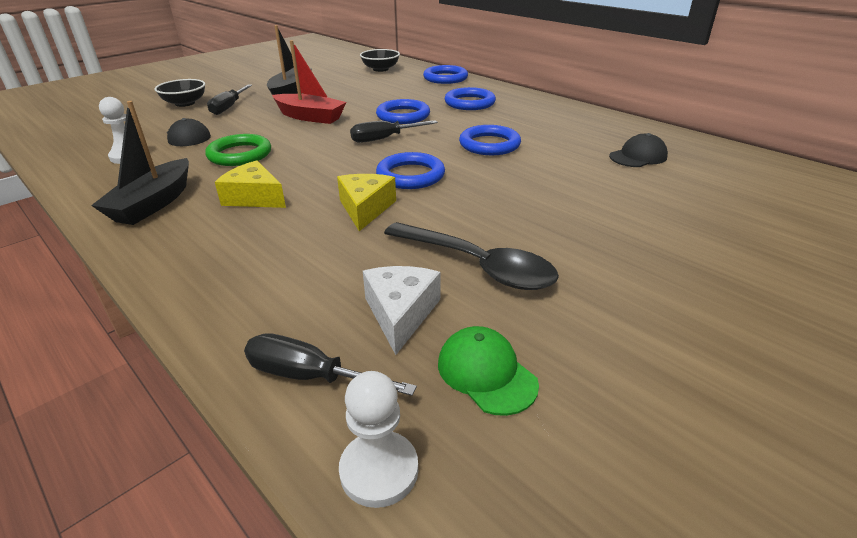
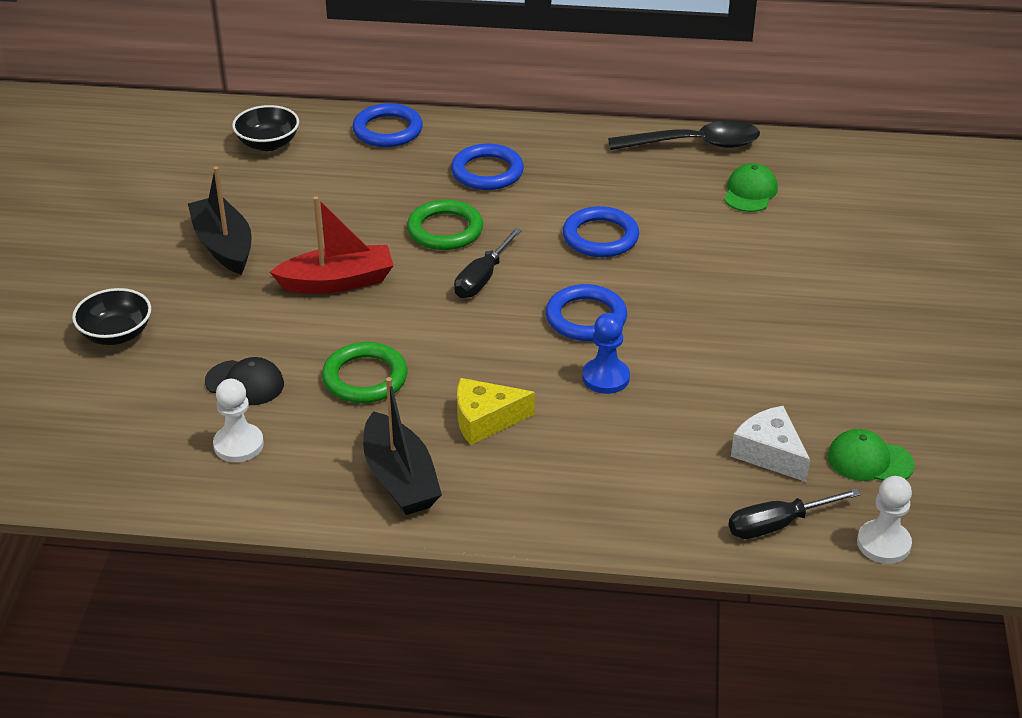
camera: 40 degrees left, 5 degrees up
(228, 107) = (197, 313): black screwdriver -> none
(365, 208) = (605, 378): yellow cheese -> blue pawn
(403, 116) = (445, 230): blue ring -> green ring
(477, 265) = (767, 385): black spoon -> black spoon (694, 144)
(638, 156) = (750, 192): black cap -> green cap

